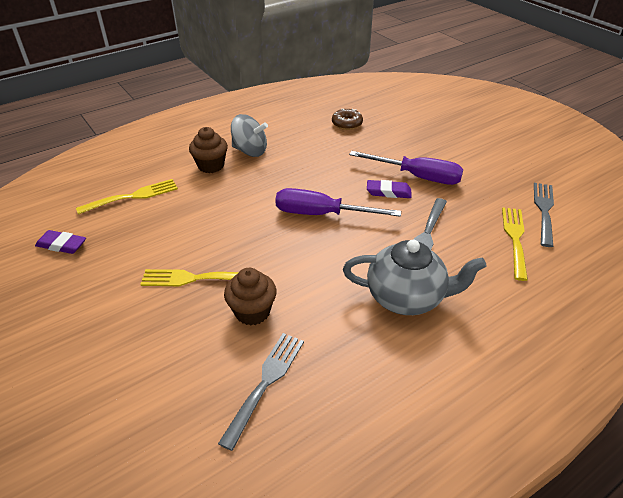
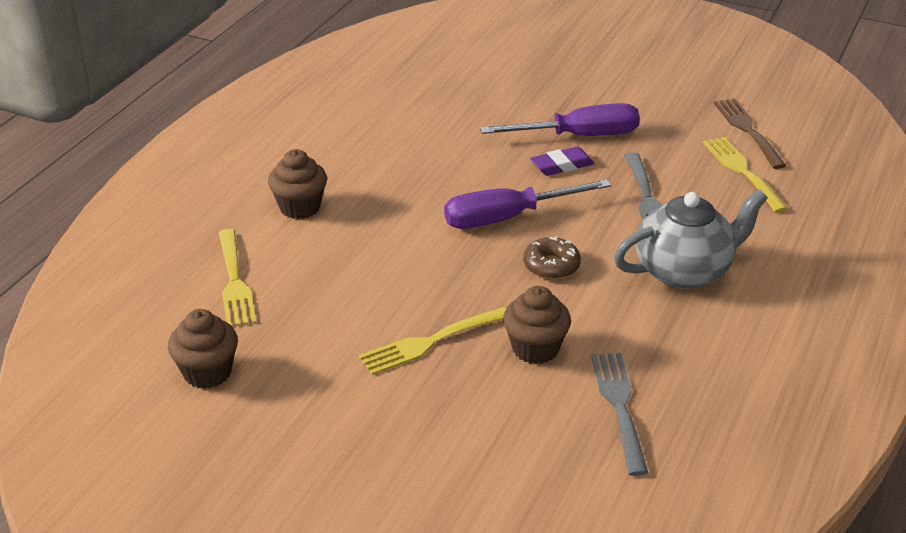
camera: 30 degrees left, 5 degrees down
(62, 245) = (207, 372): purple eraser -> brown cupcake
(132, 196) = (234, 282): yellow fork -> yellow fork turned 135 degrees clockwise
(250, 151) = (333, 171): grey spinning top -> none
(347, 124) = (428, 95): brown donut -> brown donut (551, 266)
(544, 211) = (747, 130): grey fork -> brown fork

